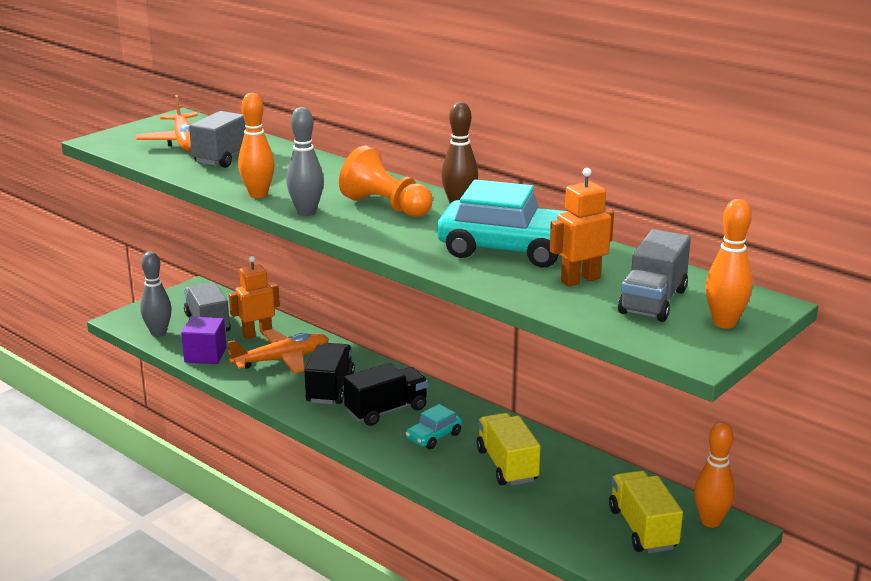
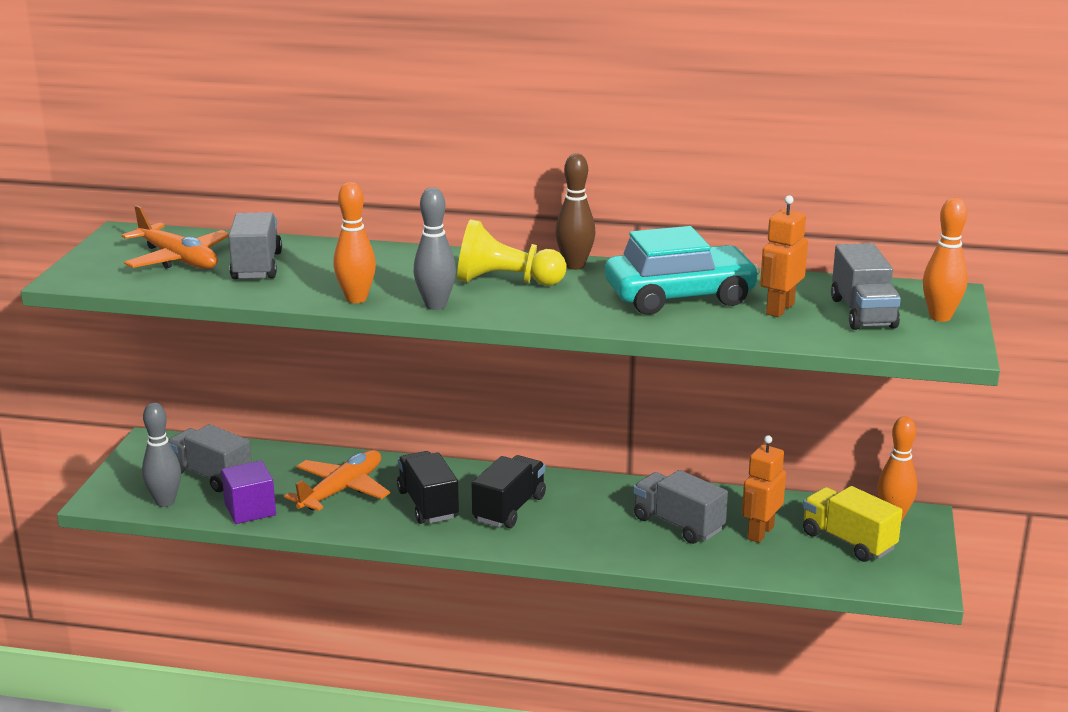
camera: 30 degrees left, 0 degrees up
(257, 334) = (282, 471): orange robot -> orange robot (760, 533)
(386, 206) = (505, 281): orange pawn -> yellow pawn
(434, 436) = (582, 519): turquoise car -> none
(507, 465) = (678, 524): yellow truck -> grey truck

